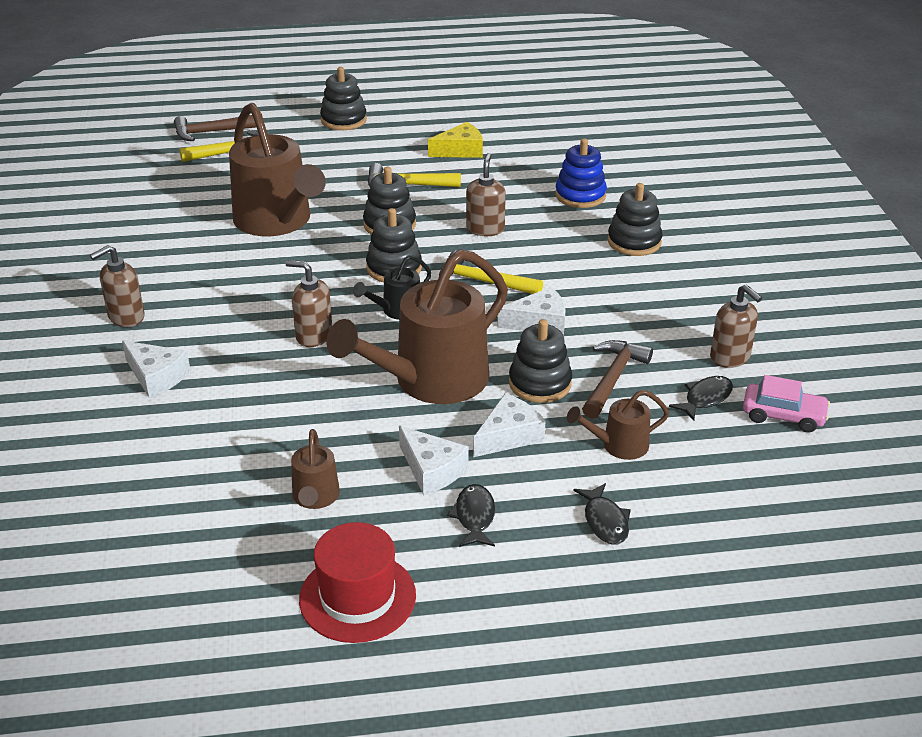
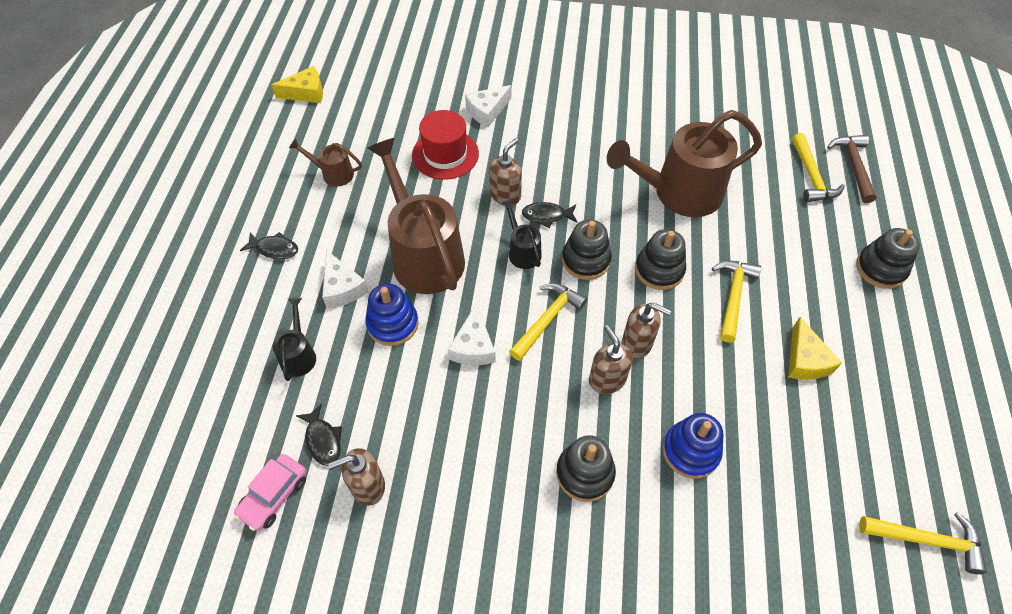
camera: 105 degrees right, 20 degrees up
(126, 317) = (562, 100): brown soap dispenser -> brown soap dispenser (607, 379)
(131, 584) = (306, 93): none -> yellow cheese
(357, 597) = (242, 181): red hat -> red hat (445, 154)
(432, 470) = (329, 236): white cheese -> none
(540, 383) = (392, 324): black stacking toy -> blue stacking toy
(590, 106) = (927, 540): none -> yellow hammer
(605, 521) = (231, 320): black fish -> black fish (546, 216)
(613, 378) = (377, 378): brown hammer -> none
(618, 445) = (299, 354): brown watering can -> black watering can

